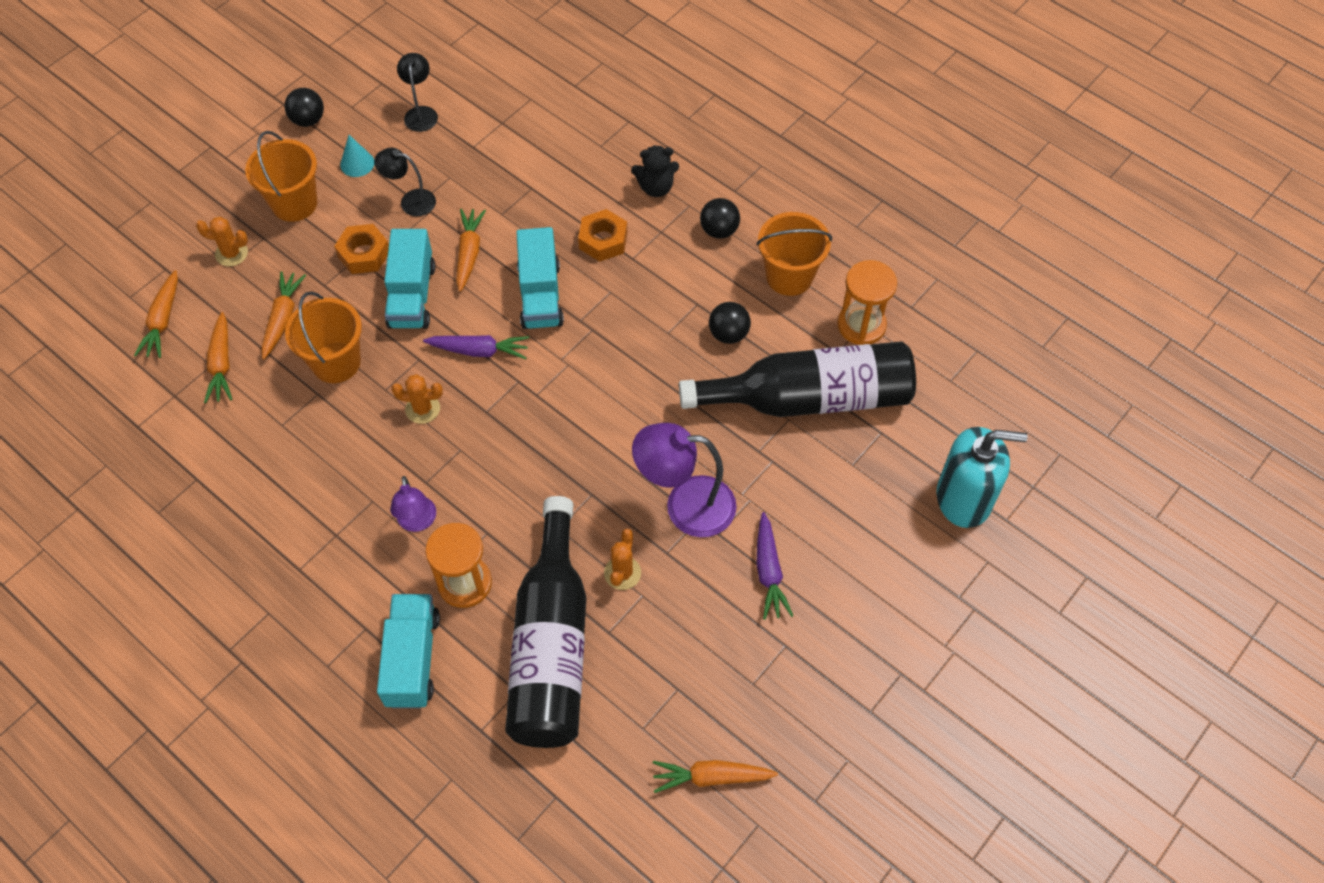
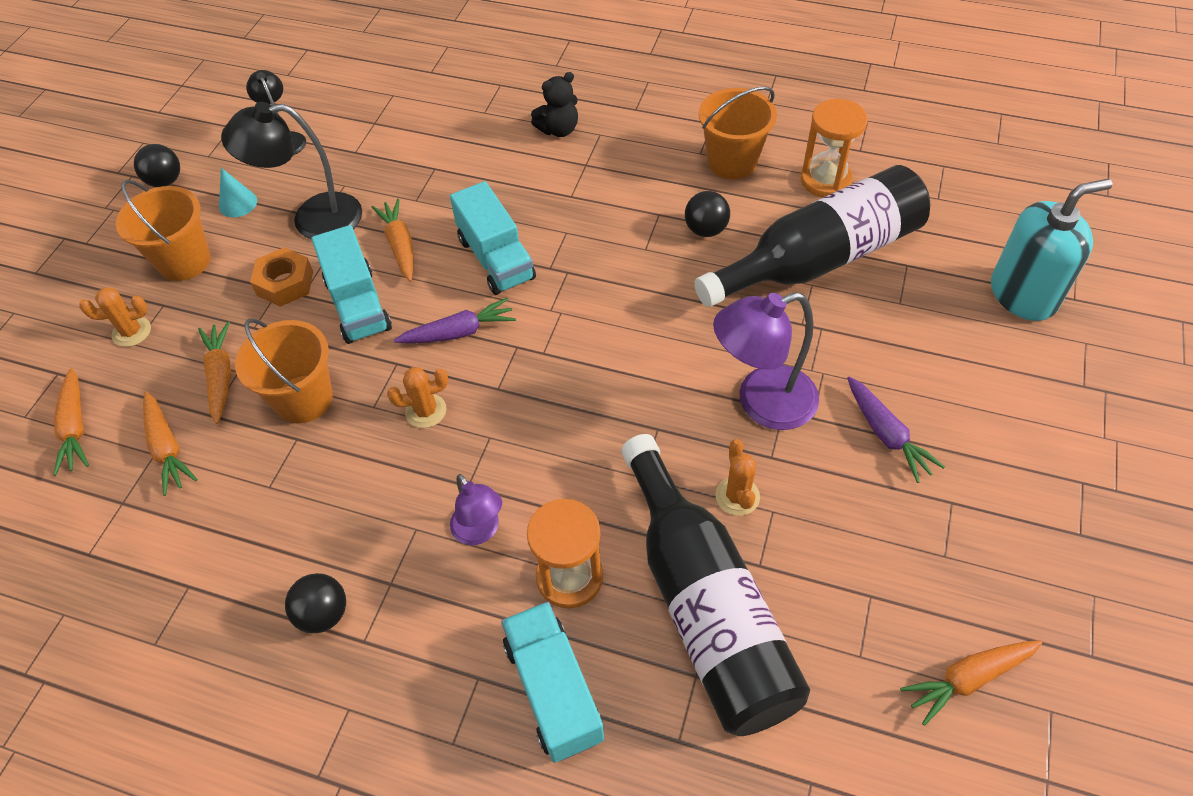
camera: 20 degrees left, 5 degrees down
(410, 201) = (313, 219): black lamp -> black lamp, size x1.73
(603, 240) = (532, 190): orange nut -> none
(719, 230) = (641, 146): black ball -> black ball (323, 614)

